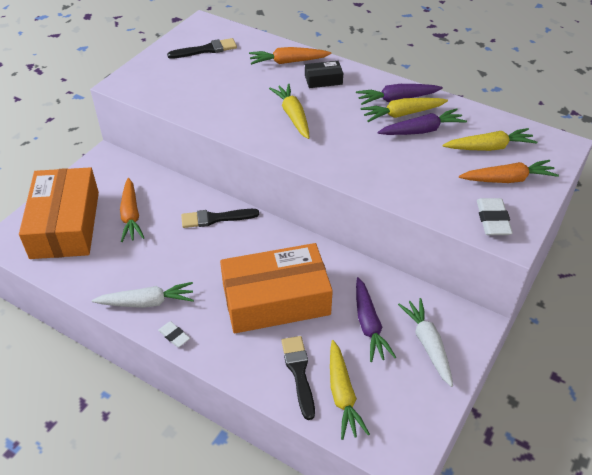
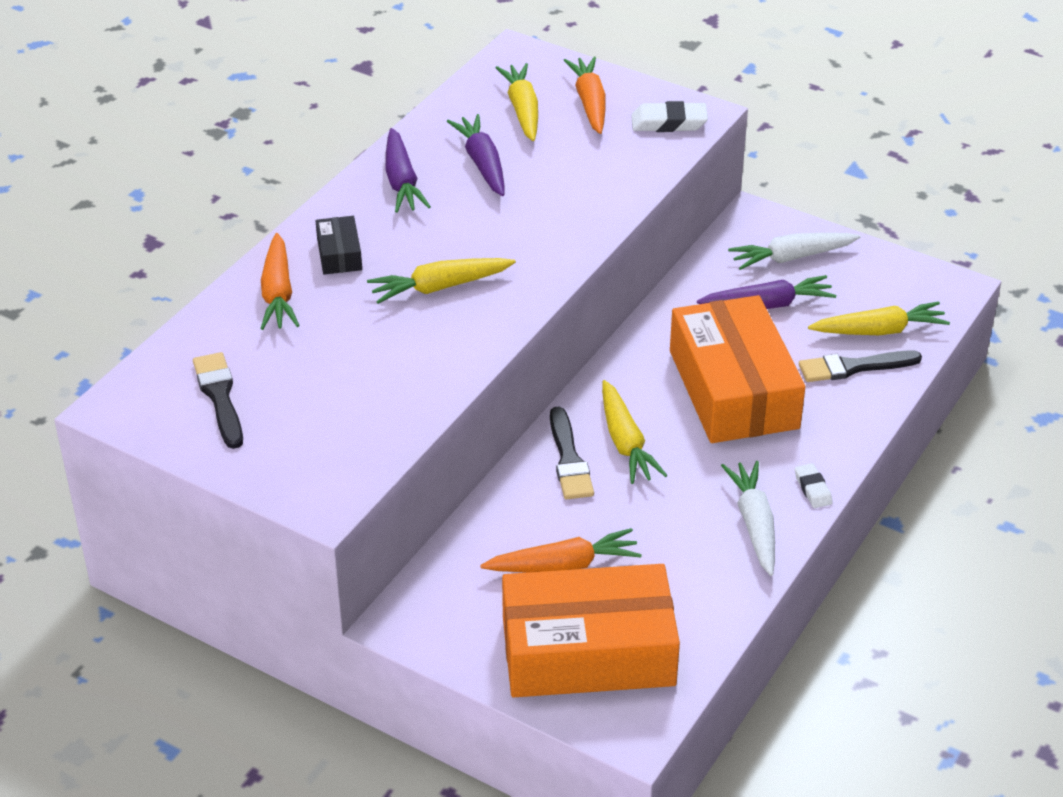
camera: 90 degrees left, 5 degrees down
(174, 336) = (813, 489): white eraser -> white eraser turned 60 degrees counterclockwise
(402, 114) = (441, 179): yellow carrot -> yellow carrot (625, 442)

